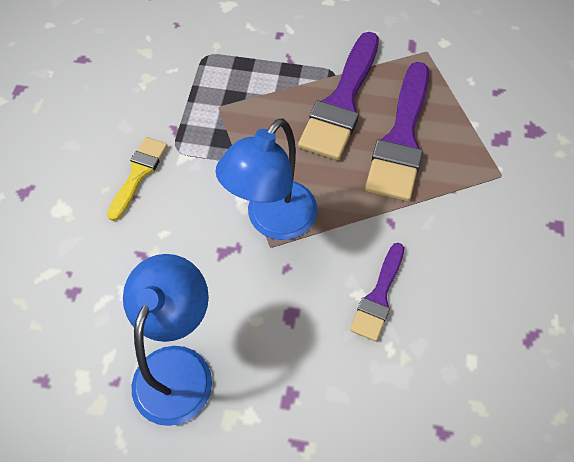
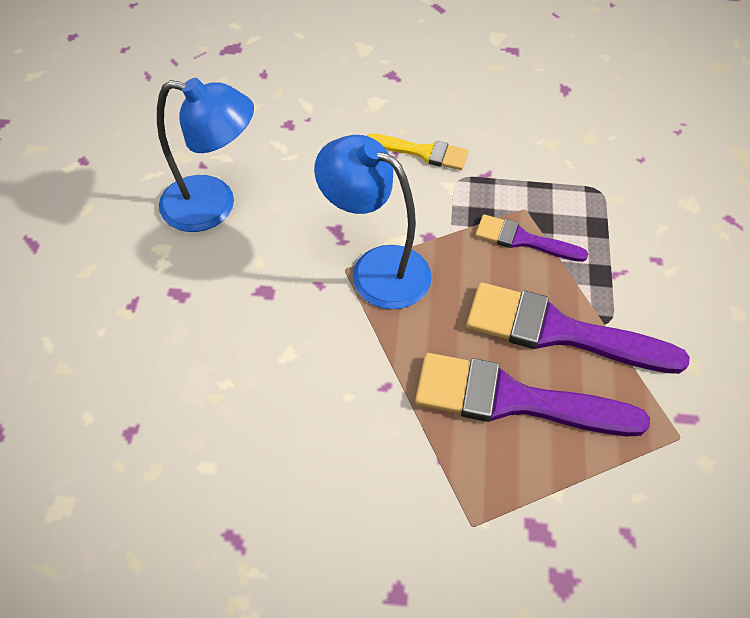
camera: 85 degrees right, 5 degrees down
(378, 296) = (287, 372): purple brush -> purple brush (523, 240)

